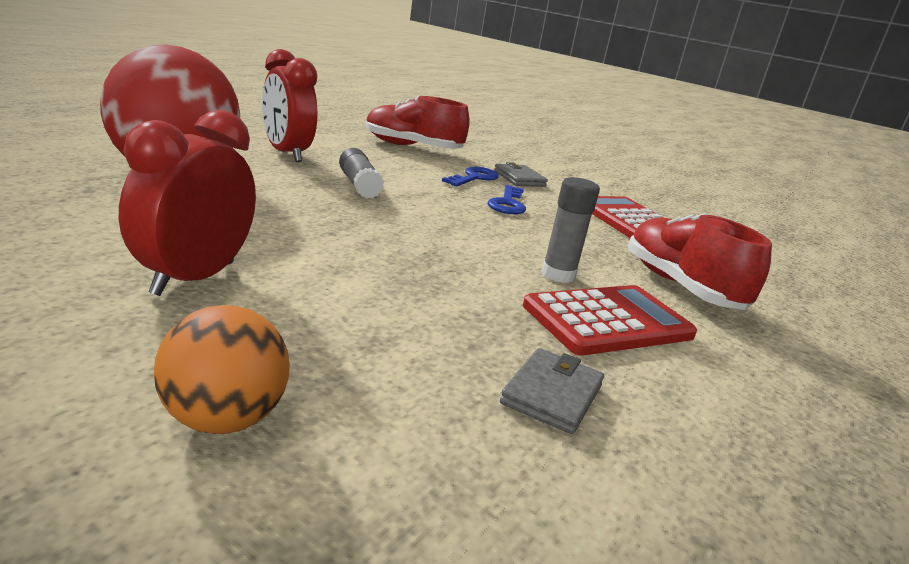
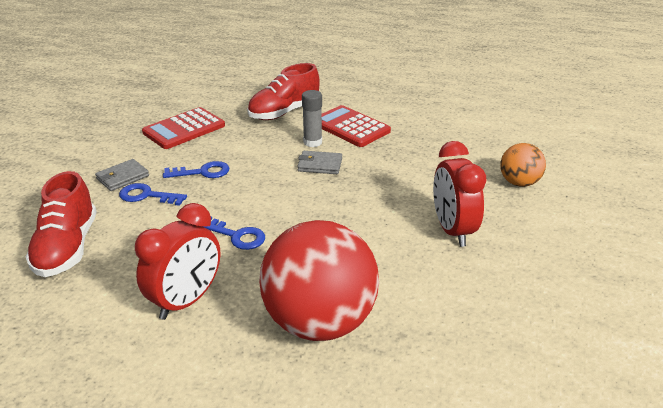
camera: 105 degrees left, 10 degrees up
(193, 278) = (452, 230): red clock -> red clock turned 75 degrees clockwise
(359, 185) = (236, 236): grey glue stick -> blue key
(552, 394) = (425, 133): grey wallet -> grey wallet (320, 165)

